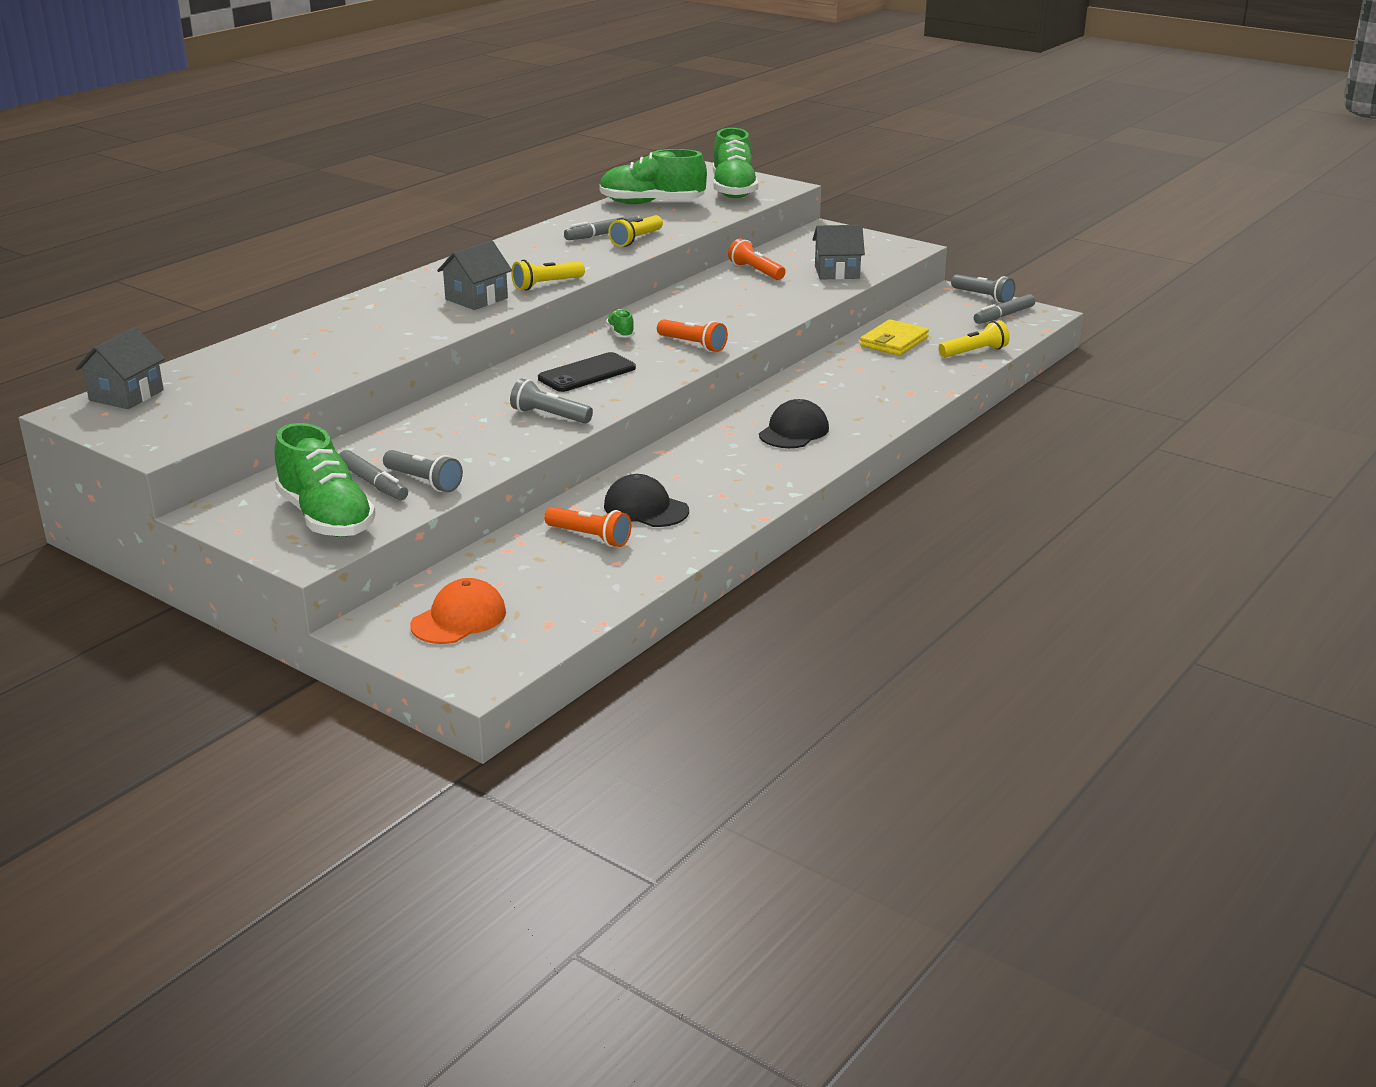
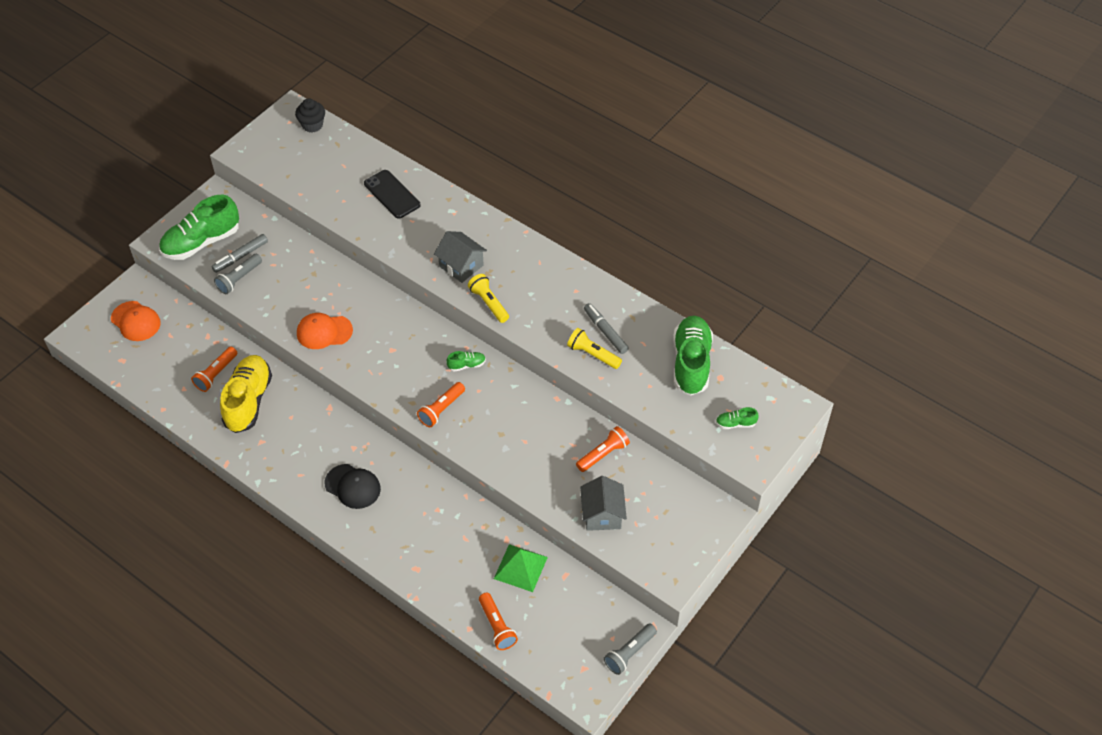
camera: 90 degrees right, 25 degrees up
(126, 395) = (312, 125): grey house -> black cupcake
(549, 416) = (324, 332): grey flashlight -> orange cap
(587, 373) = (392, 348): black phone -> black phone (392, 194)
(645, 508) = (248, 401): black cap -> yellow shoe
(733, 190) = (735, 424): green shoe -> green shoe, size x0.43
(894, 342) = (520, 567): yellow wallet -> green pyramid
(974, 352) = (497, 626): yellow flashlight -> orange flashlight
(1004, 316) = (582, 663): grey marker -> none

